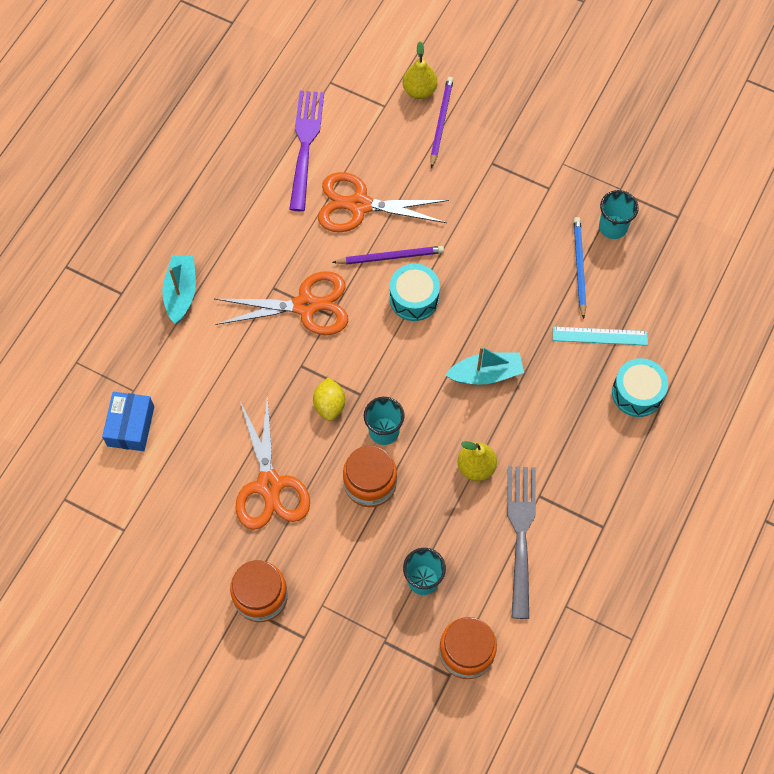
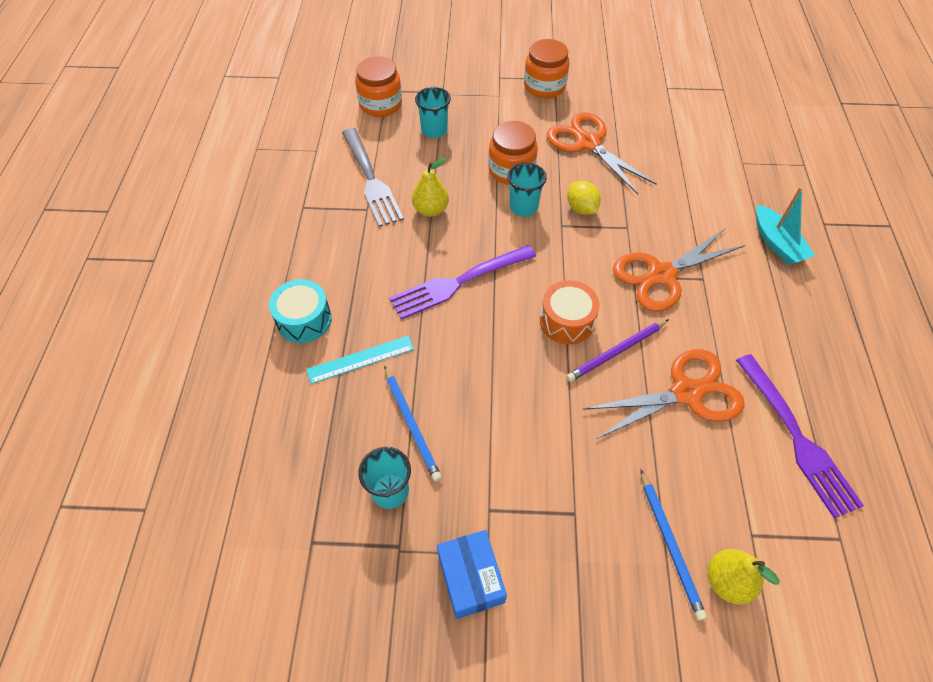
camera: 155 degrees right, 10 degrees down
(131, 426) = (721, 141): blue box -> blue box (470, 578)
(414, 298) = (567, 321): turquoise drum -> orange drum
(441, 122) = (670, 545): purple pencil -> blue pencil
(486, 374) = (459, 282): turquoise boat -> purple fork

